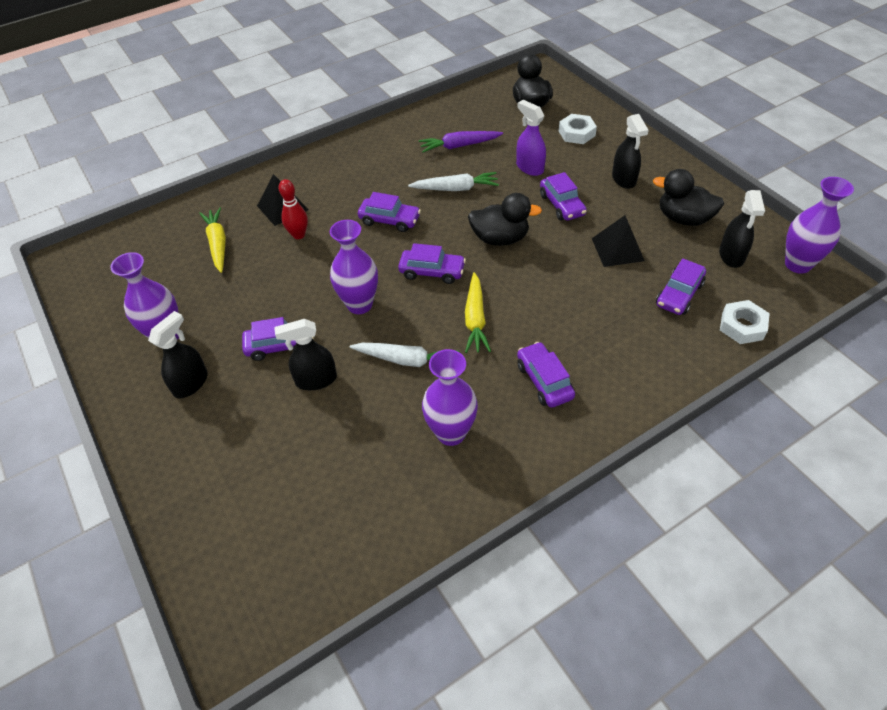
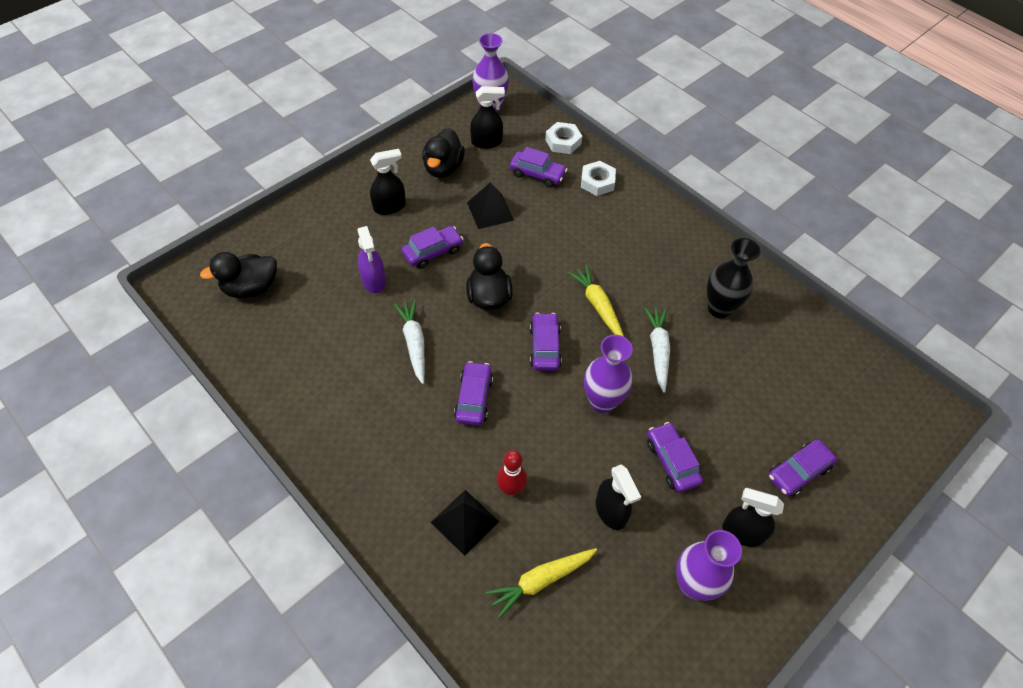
camera: 105 degrees left, 5 degrees up
(316, 380) = (702, 418): black spray bottle -> black spray bottle (611, 511)
(451, 433) = (719, 308): purple vase -> black vase
(459, 146) = (335, 350): purple carrot -> none
(475, 319) = (597, 305): yellow carrot -> yellow carrot turned 105 degrees counterclockwise
(529, 167) = (374, 281): purple spray bottle -> purple spray bottle turned 60 degrees counterclockwise
(544, 381) = (650, 254): purple car -> purple car (798, 472)
(576, 133) = (311, 244): white nut -> white nut (597, 182)

